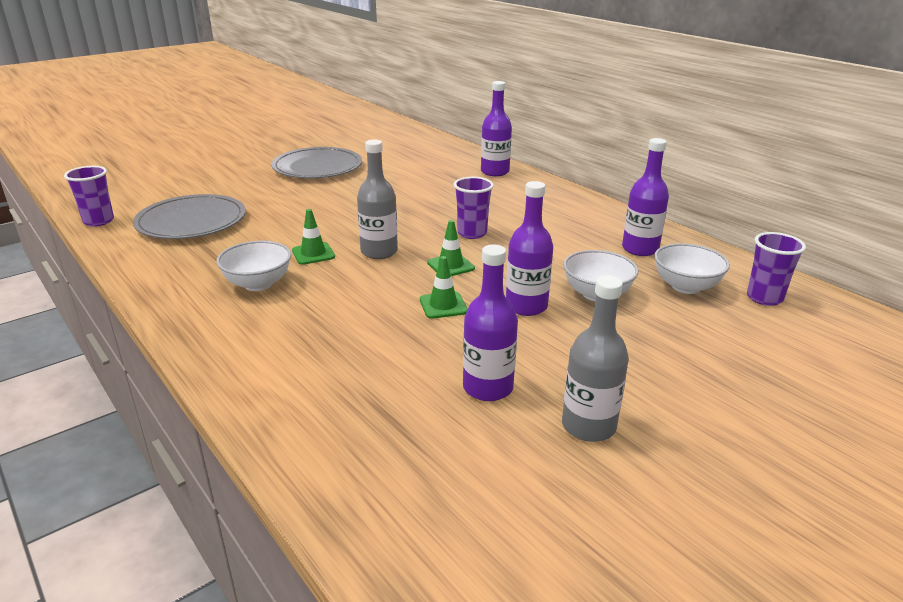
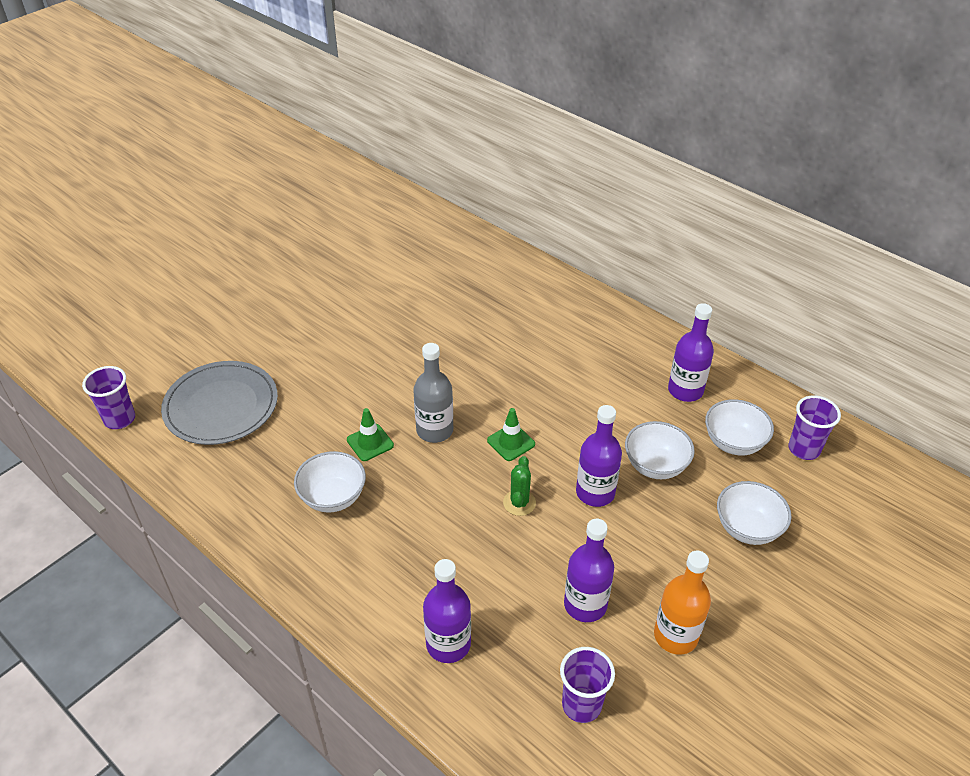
camera: 10 degrees left, 15 degrees up
(317, 167) = (319, 287): grey plate -> none
(443, 305) = (519, 503): green traffic cone -> green cactus
(472, 233) = (518, 387): purple cup -> purple cup (581, 705)
(495, 172) = (516, 273): purple bottle -> purple bottle (448, 644)
(588, 426) = (675, 636): grey bottle -> orange bottle
(692, 348) = (747, 528): none -> white bowl

